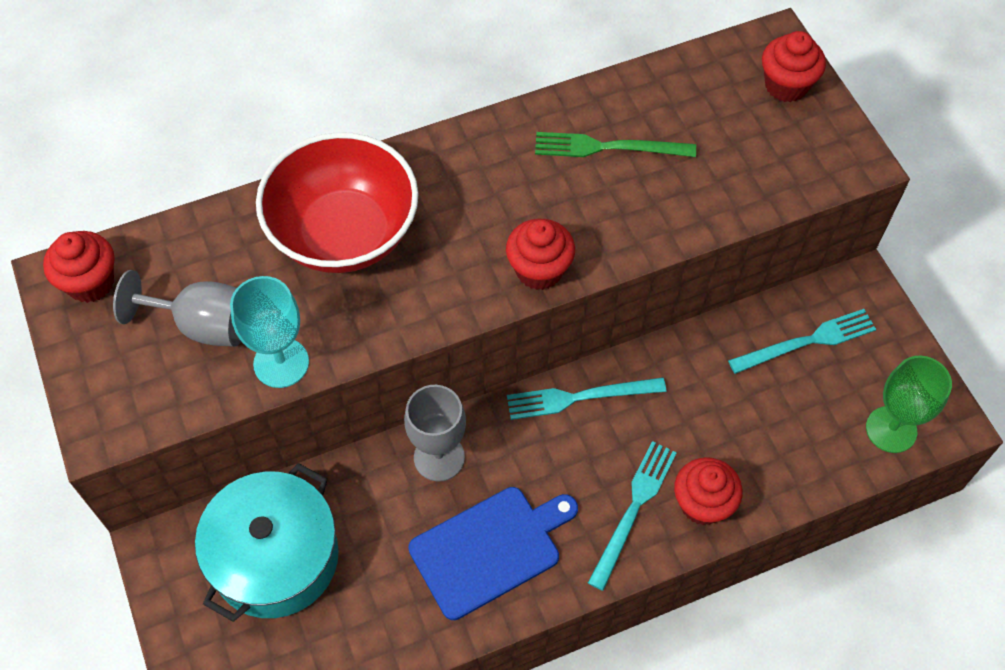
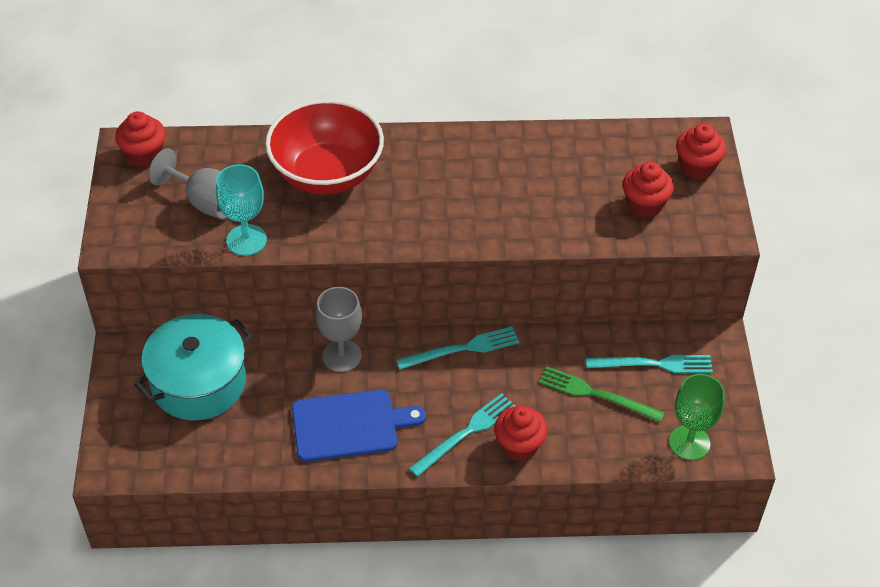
camera: 20 degrees right, 10 degrees down
(539, 270) = (451, 235): red cupcake -> red cupcake (644, 205)
(579, 397) = (462, 349): turquoise fork -> turquoise fork turned 150 degrees clockwise
(608, 147) = (541, 171): green fork -> green fork (596, 394)

